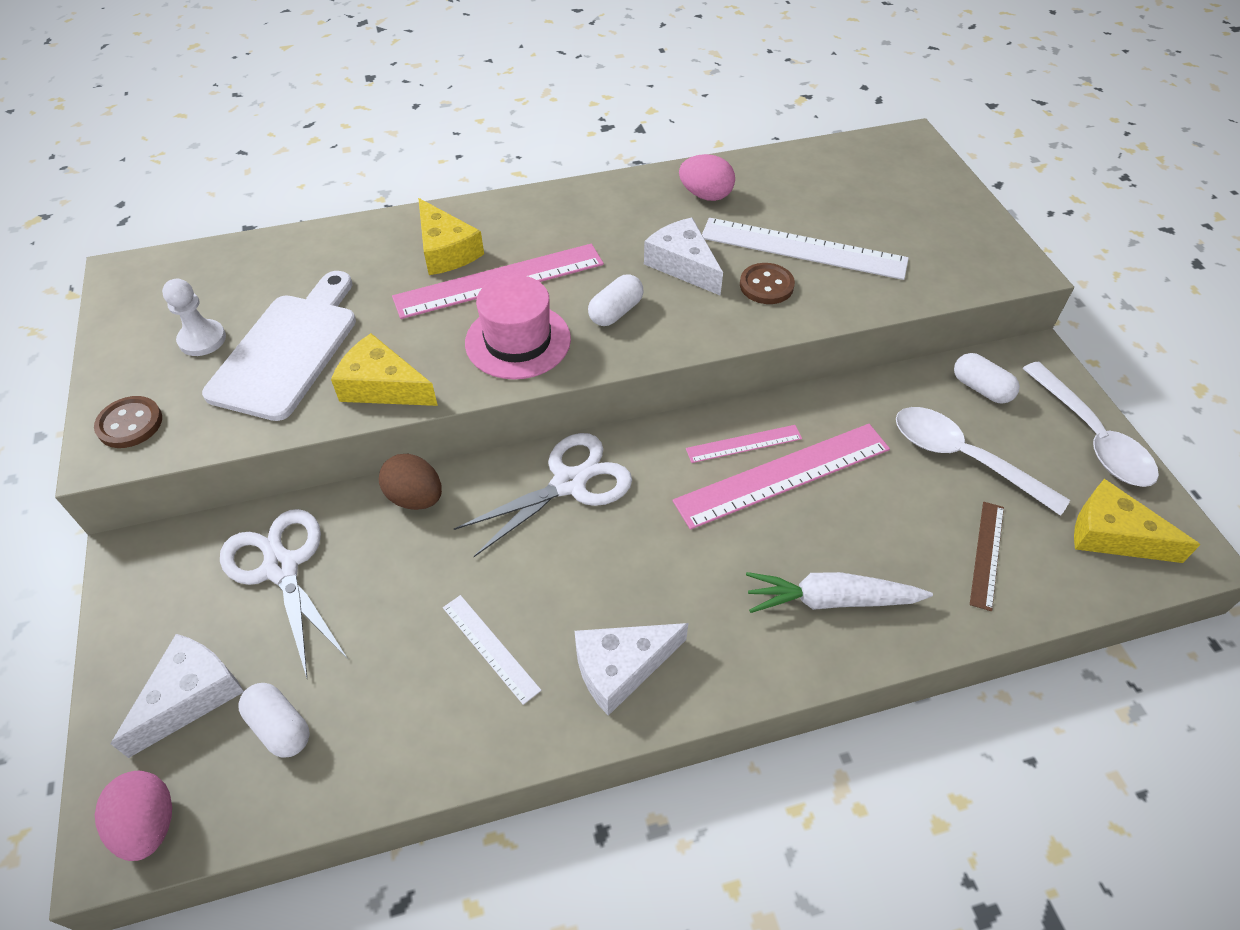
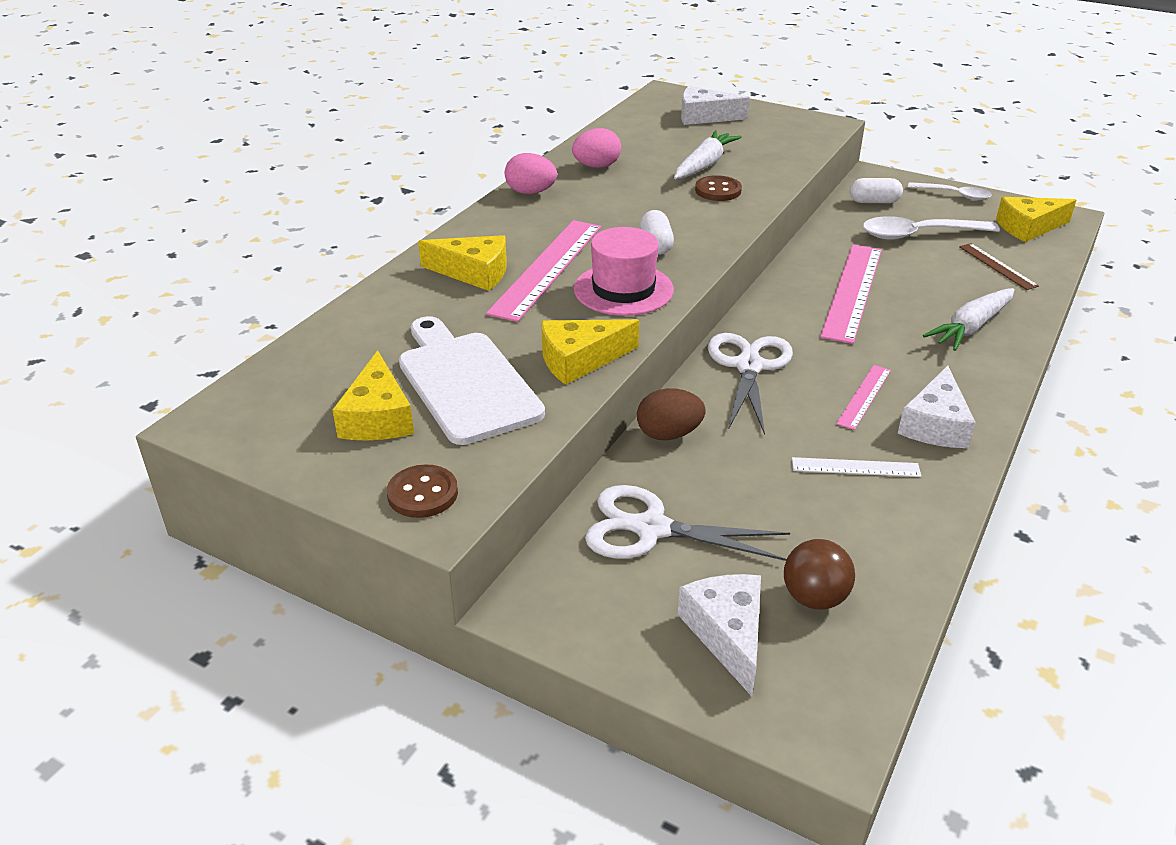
camera: 45 degrees left, 15 degrees down
(149, 824) = (834, 710): pink egg -> pink egg (531, 192)
(202, 339) = (377, 417): white pawn -> yellow cheese
(280, 727) = (814, 598): white capsule -> brown ball
(683, 265) = (651, 204): white cheese -> white cheese (704, 117)
(744, 444) = (807, 290): pink ruler -> pink ruler (864, 396)
(803, 248) = (704, 165): white ruler -> white carrot
(1092, 437) = (954, 195): white spoon -> white spoon, size x0.62

